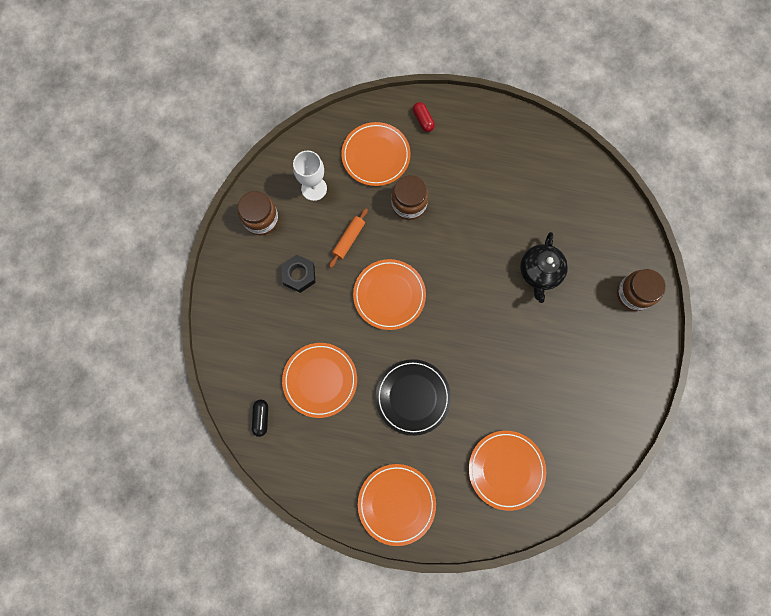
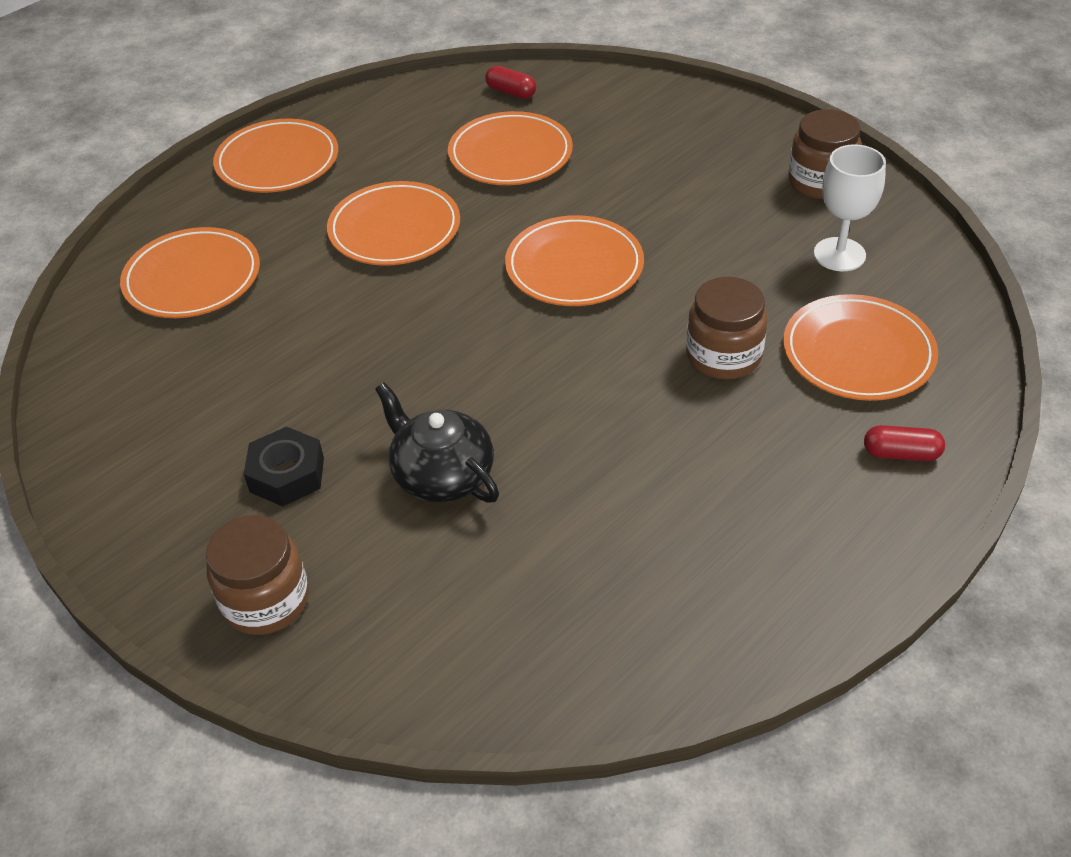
camera: 125 degrees right, 30 degrees down
(261, 418) = (511, 92): black capsule -> red capsule
(299, 275) = (691, 188): black nut -> black nut (287, 475)
(348, 239) = (711, 259): orange rolling pin -> none
(412, 397) = (394, 229): black plate -> orange plate

